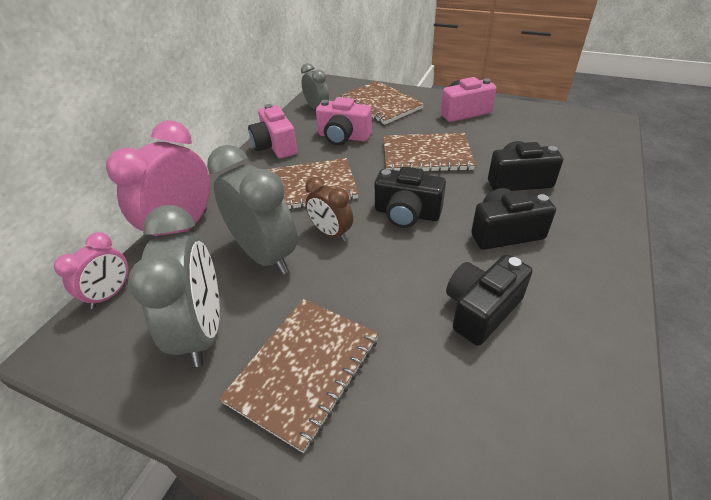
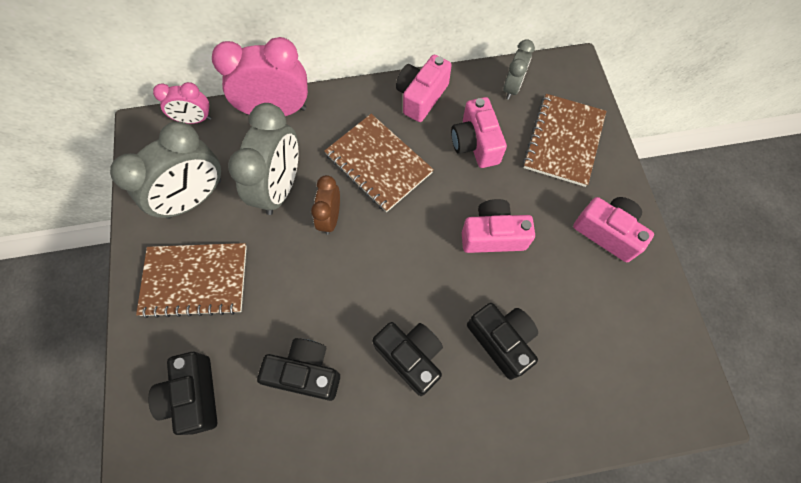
camera: 55 degrees right, 25 degrees up
(407, 213) = (389, 263): black camera -> black camera (194, 396)
(426, 155) = (493, 235): brown notebook -> pink camera

